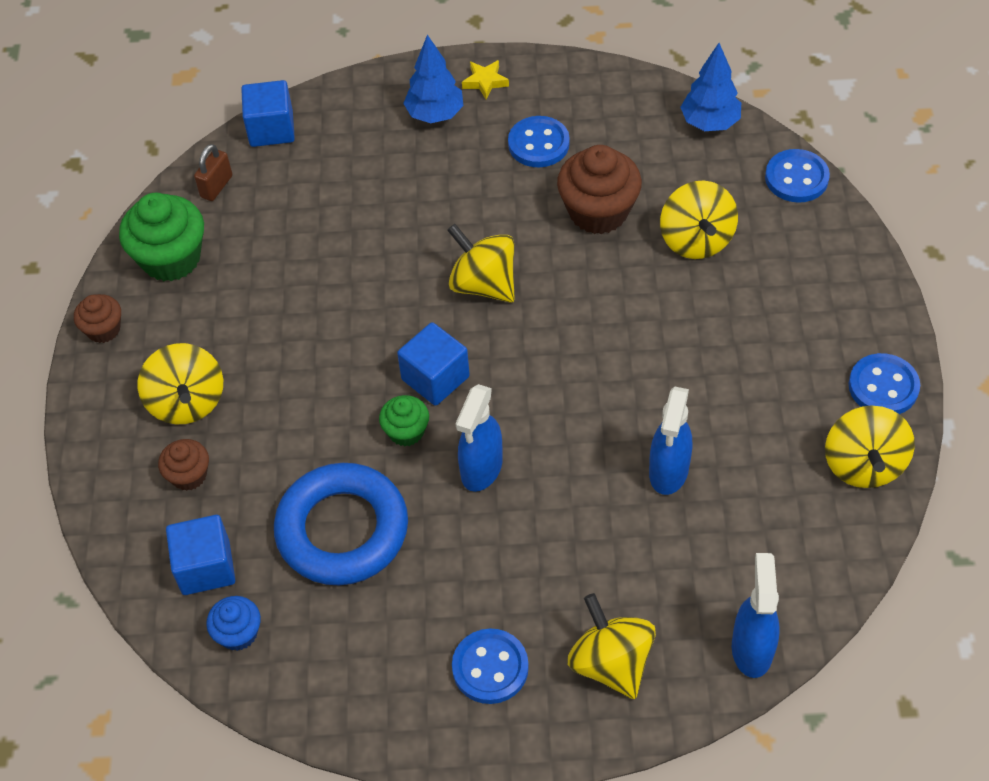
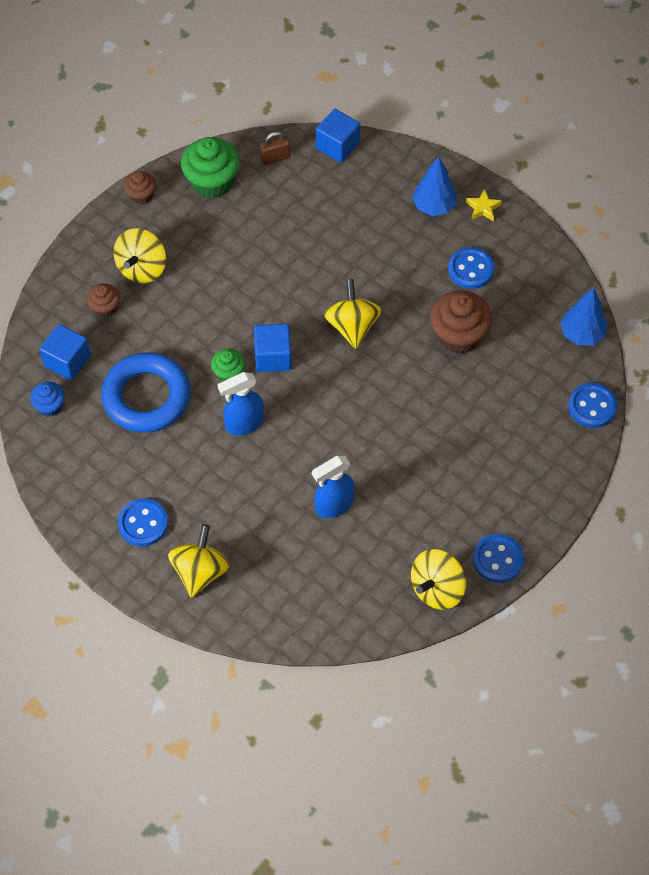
camera: 40 degrees right, 5 degrees up
(696, 240) = (493, 395): yellow spinning top -> none
(752, 648) = (273, 625): blue spray bottle -> none

